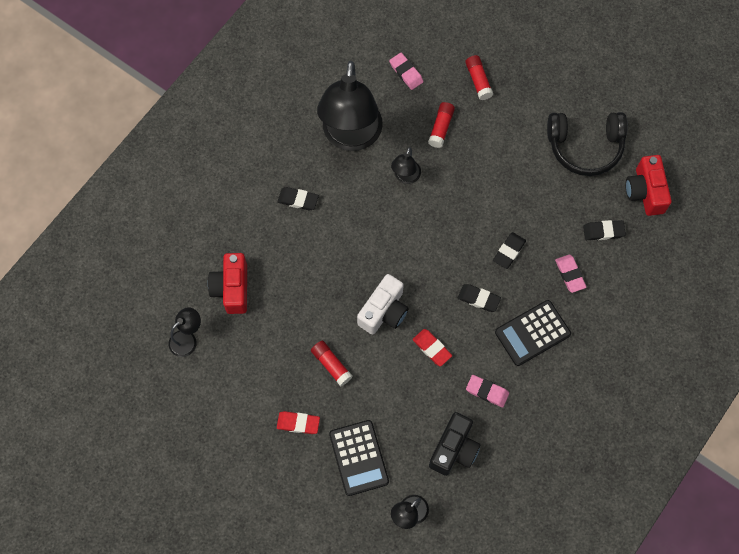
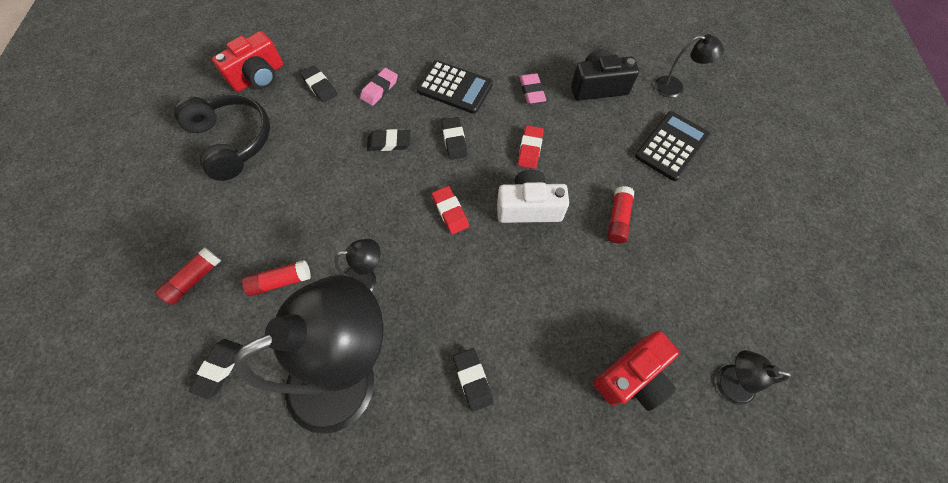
camera: 125 degrees left, 5 degrees down
(298, 423) = (693, 211): red eraser -> red eraser (450, 212)
(406, 72) = (219, 368): pink eraser -> black eraser

